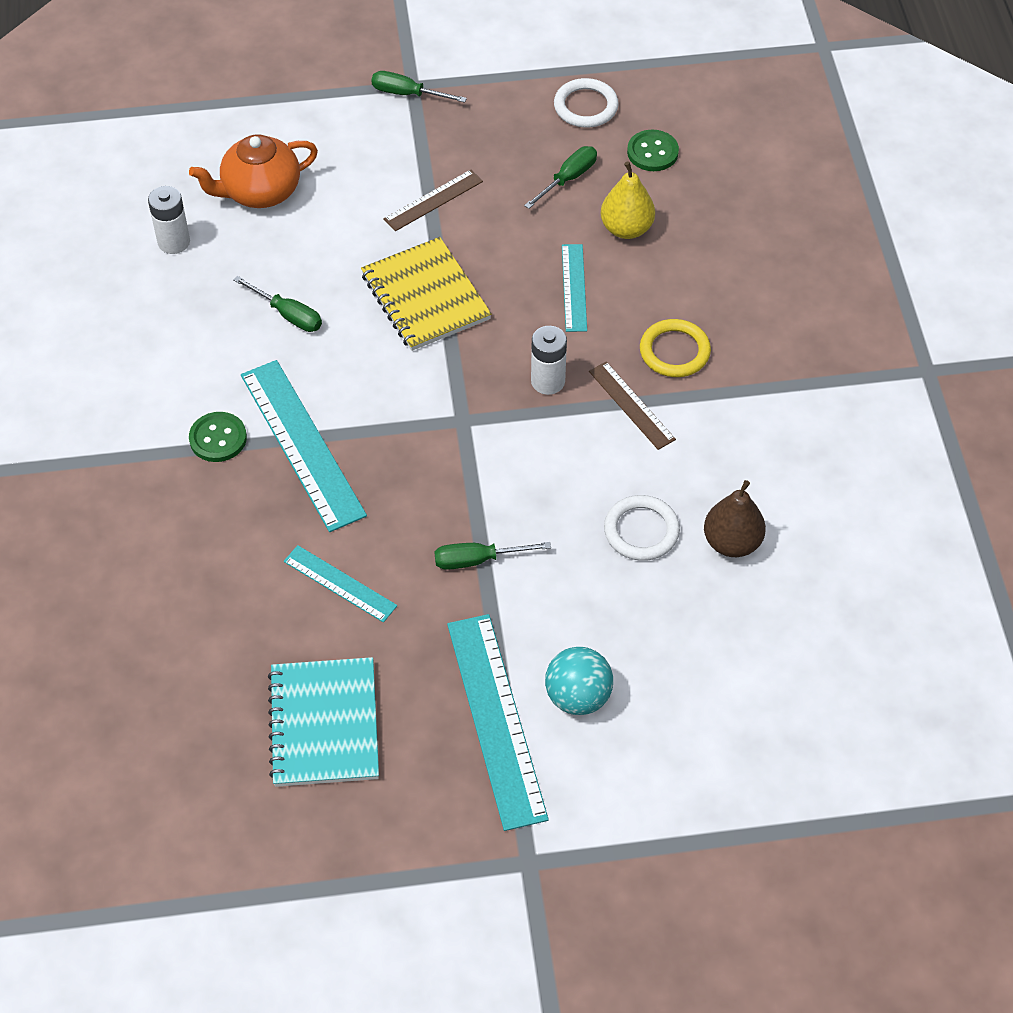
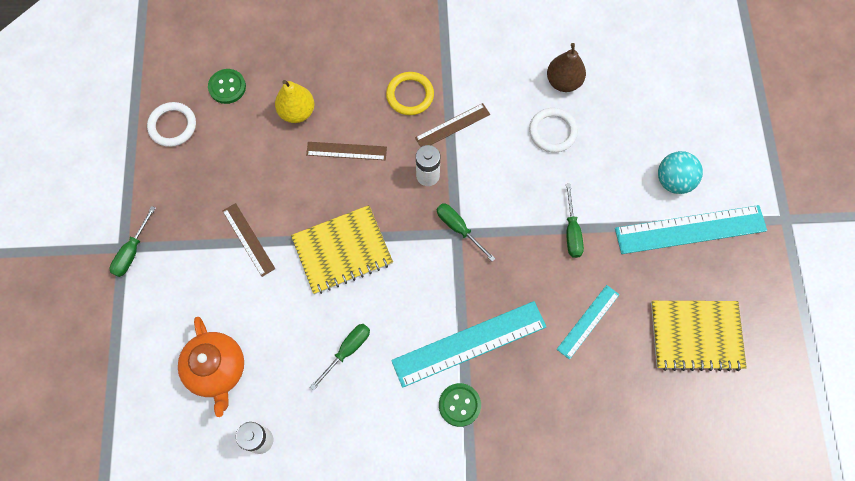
camera: 85 degrees left, 15 degrees up
(324, 724) = (696, 335): turquoise notebook -> yellow notebook
(568, 179) = (243, 145): green screwdriver -> green screwdriver (458, 228)
(574, 287) = (346, 151): turquoise ruler -> brown ruler

